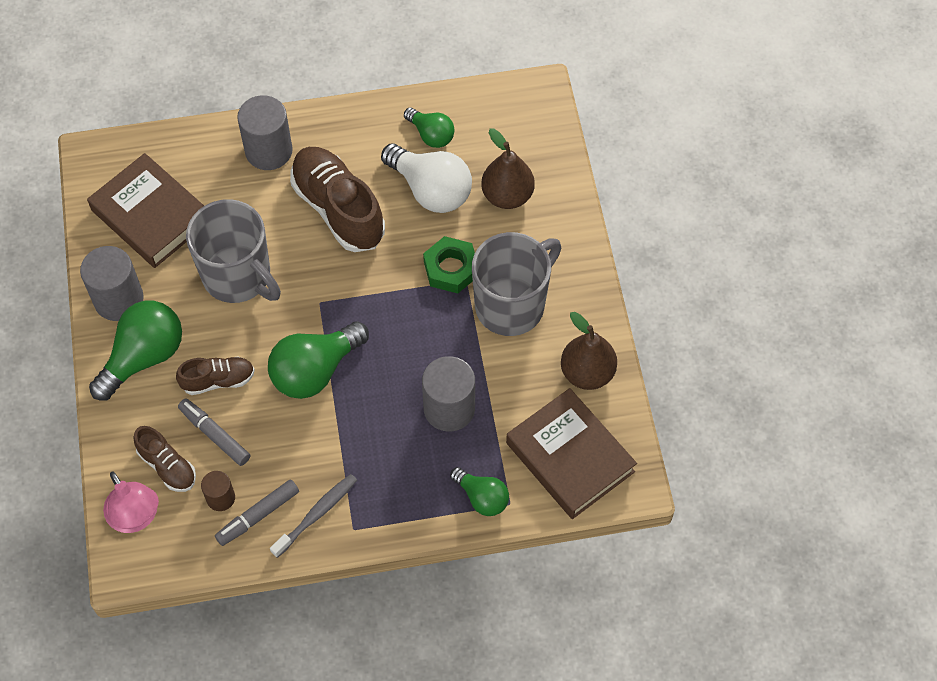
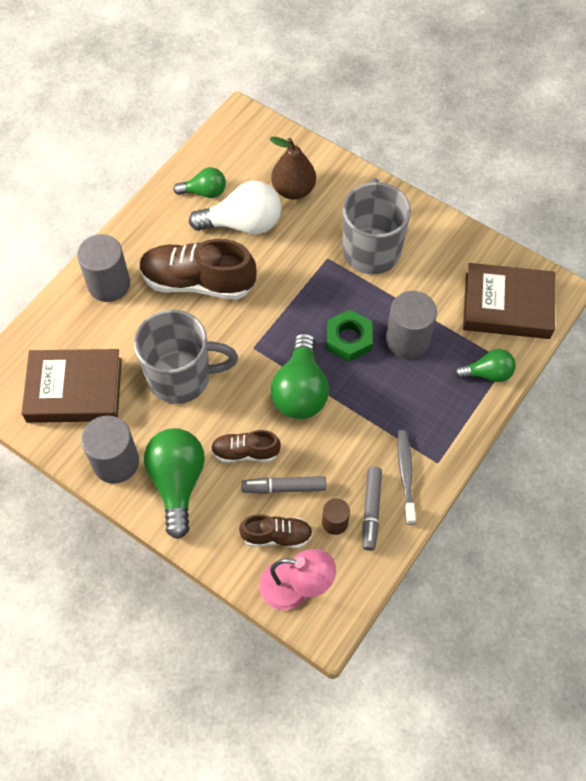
camera: 45 degrees left, 0 degrees up
(218, 380) = (245, 452): brown shoe -> brown shoe turned 120 degrees counterclockwise
(451, 269) = (311, 259): green nut -> green nut (349, 339)
(587, 373) = (459, 250): brown pear -> none

